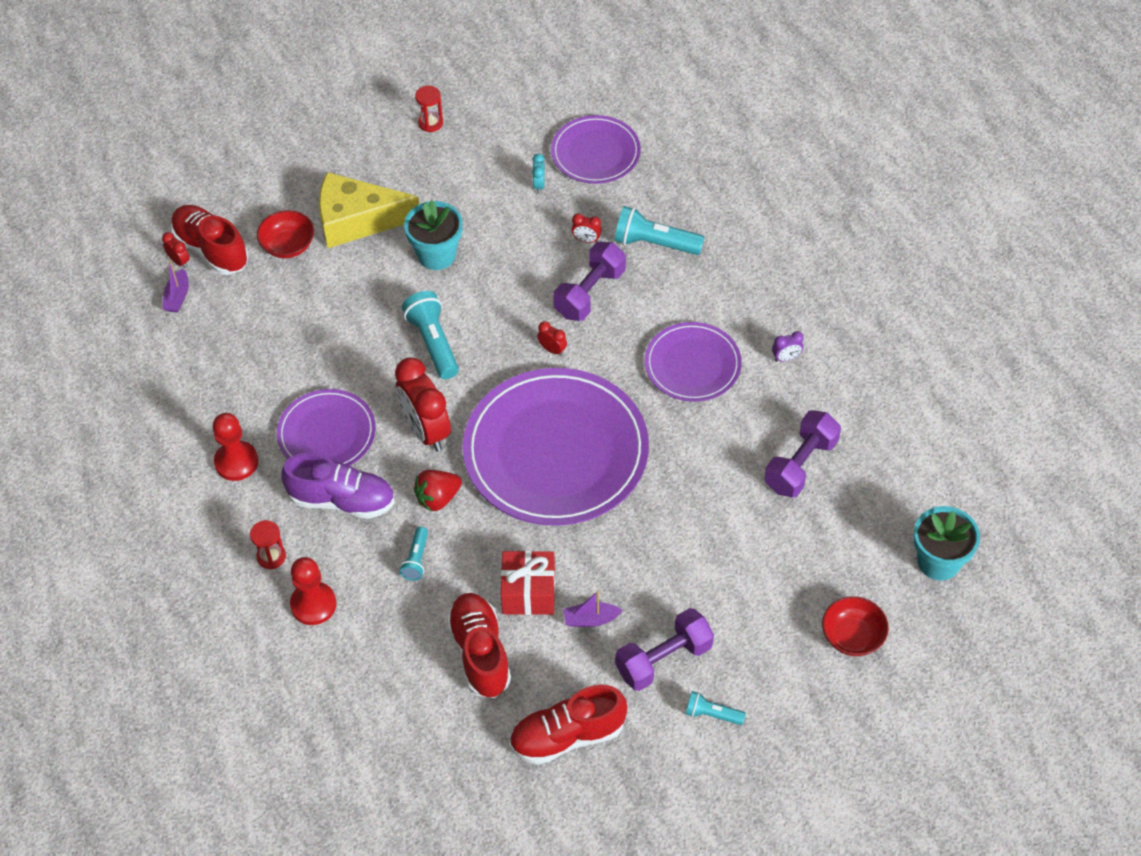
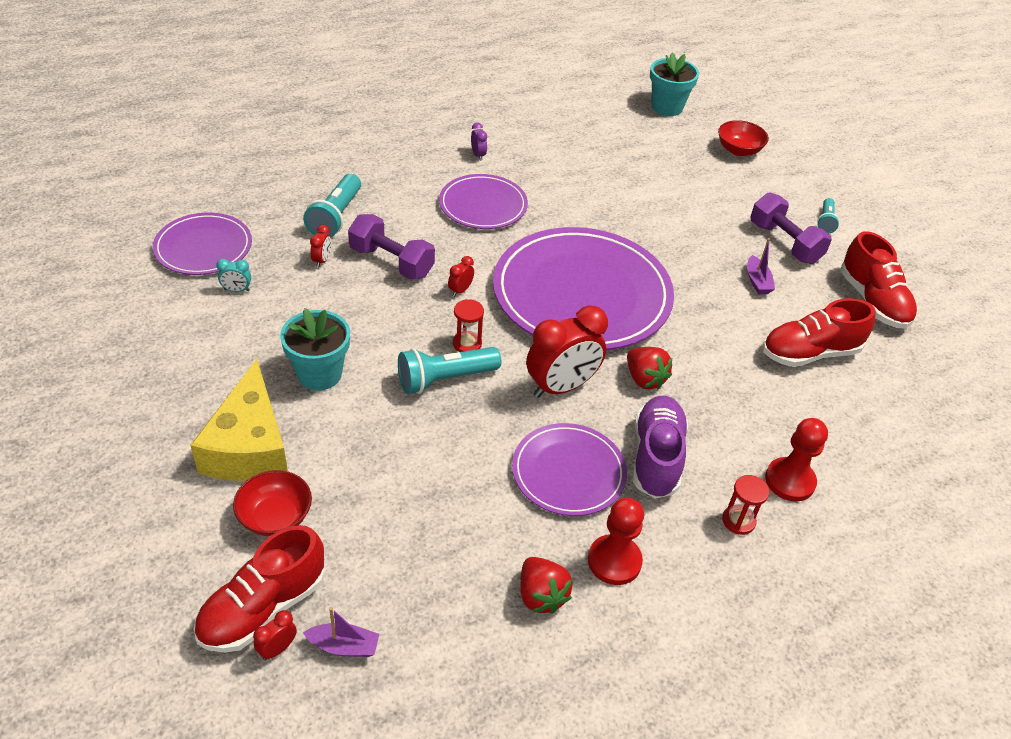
camera: 95 degrees left, 10 degrees down
(209, 412) = (541, 596): none -> red strawberry
(416, 559) = (719, 397): turquoise flashlight -> none
(430, 123) = (107, 375): red hourglass -> red hourglass (467, 344)
(528, 592) = (739, 319): red gift -> none
(800, 465) = (587, 158): purple dumbbell -> none

